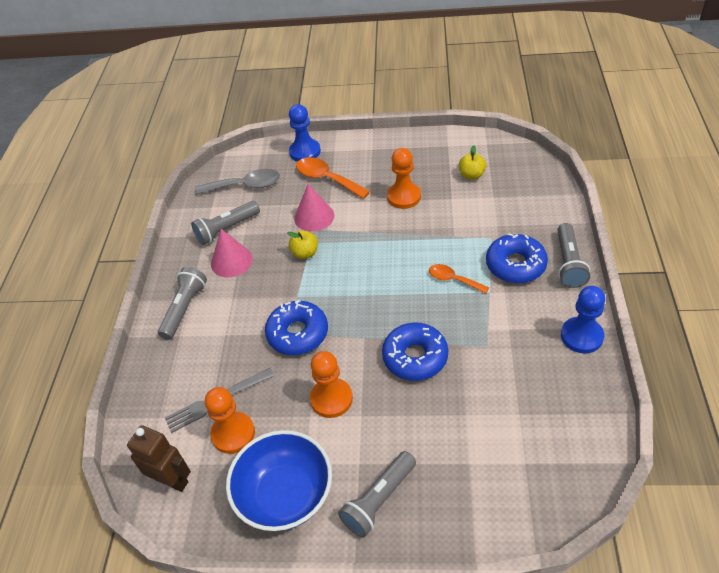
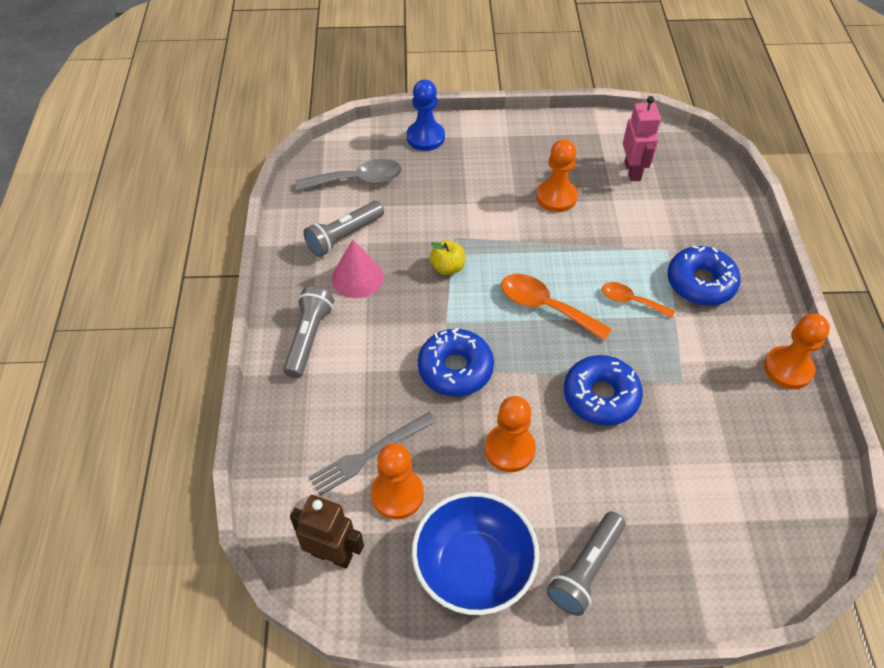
camera: 10 degrees left, 5 degrees up
(314, 217) = (451, 221): pink cone -> none
(327, 179) = (458, 173): orange spoon -> orange spoon (545, 307)
(471, 175) = (633, 171): yellow apple -> pink robot
(568, 263) = (761, 281): grey flashlight -> none
(581, 336) = (788, 369): blue pawn -> orange pawn

